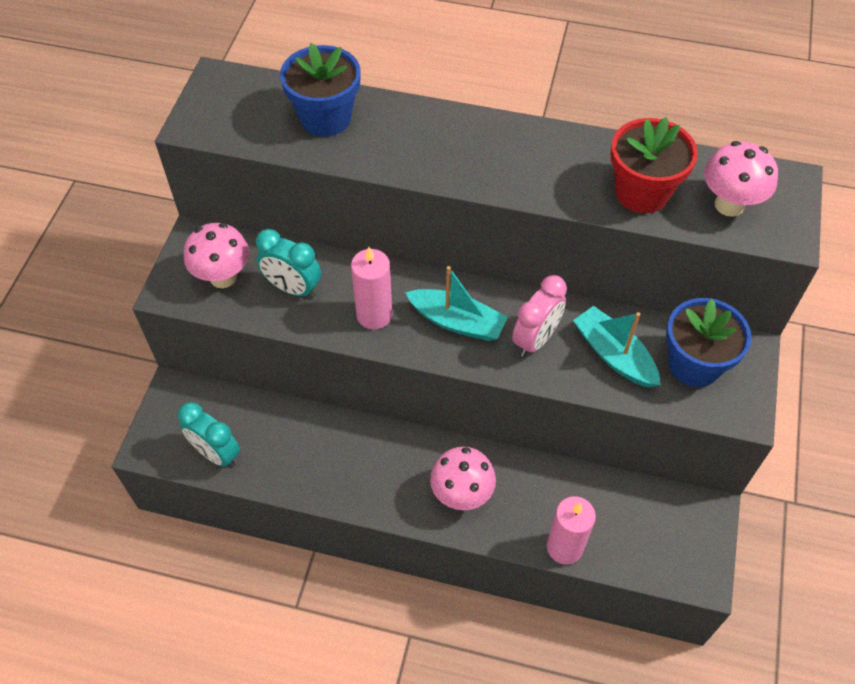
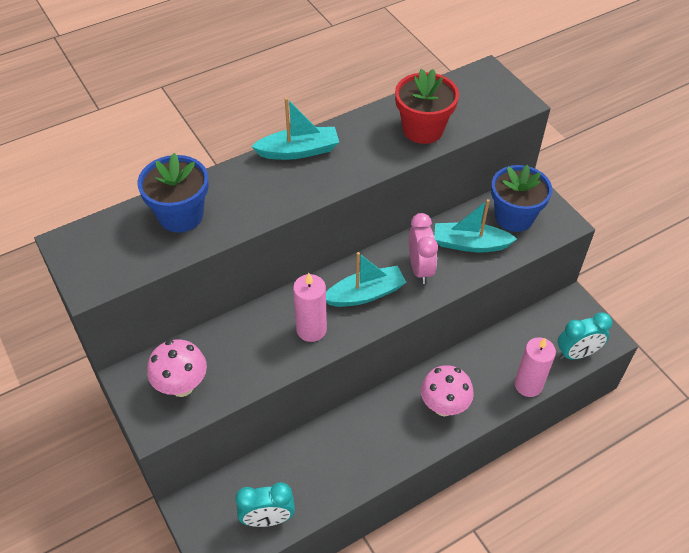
camera: 45 degrees left, 5 degrees down
(293, 288) = (239, 355): turquoise clock -> turquoise clock (577, 353)
(494, 130) = (299, 151): none -> turquoise boat
(729, 205) = (473, 105): pink mushroom -> none

